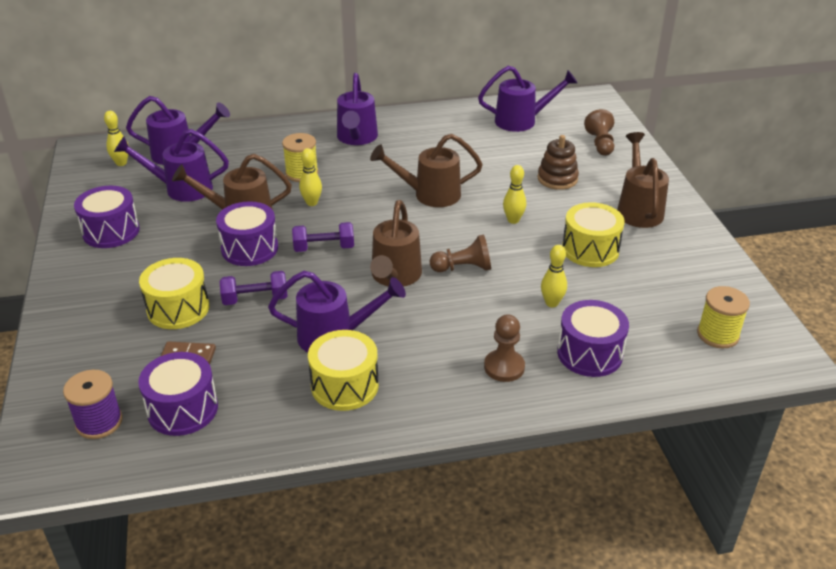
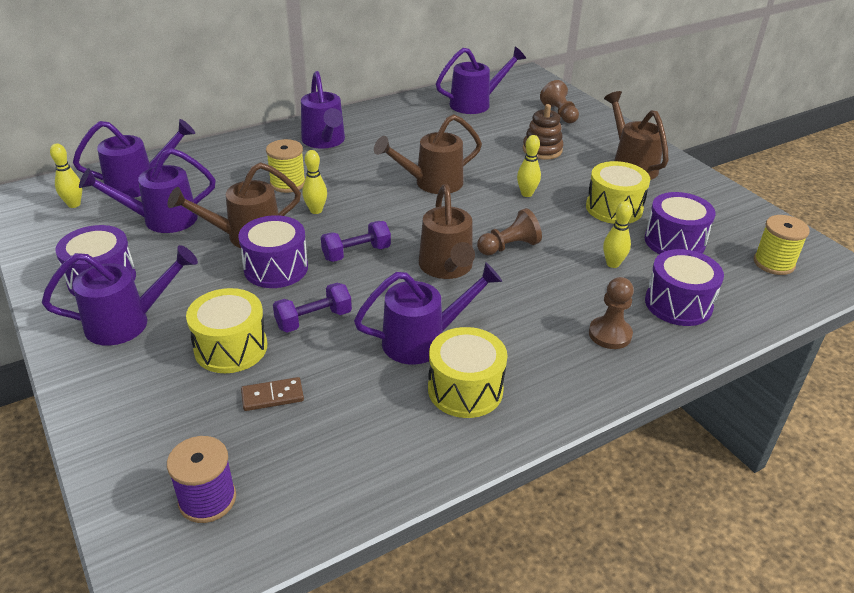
camera: 20 degrees left, 0 degrees up
(112, 271) = (127, 323): none -> purple watering can
(182, 409) = (301, 459): purple drum -> purple drum (674, 241)

